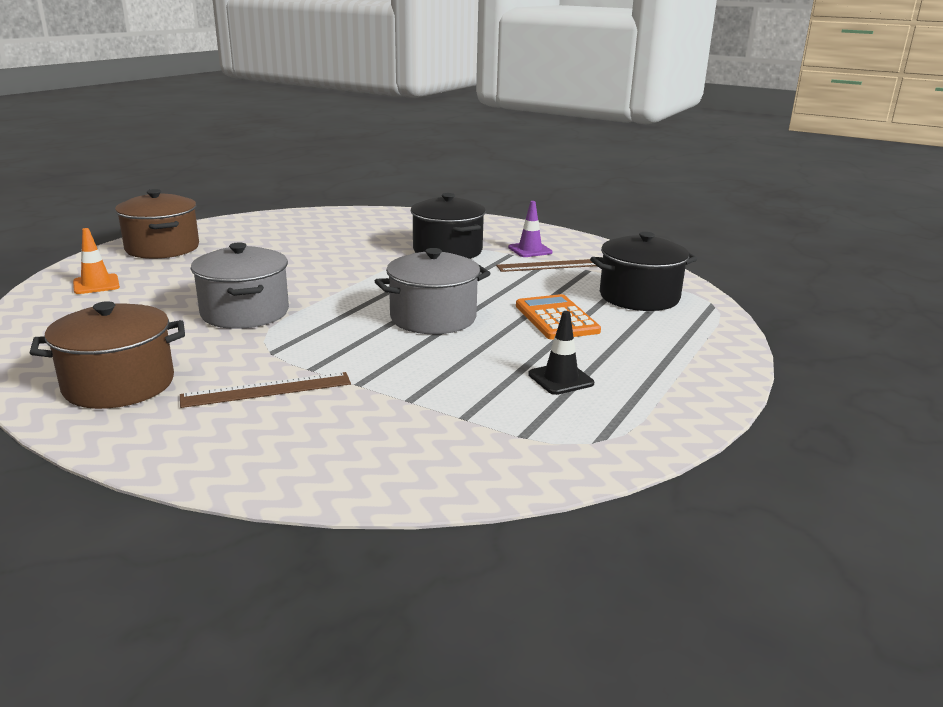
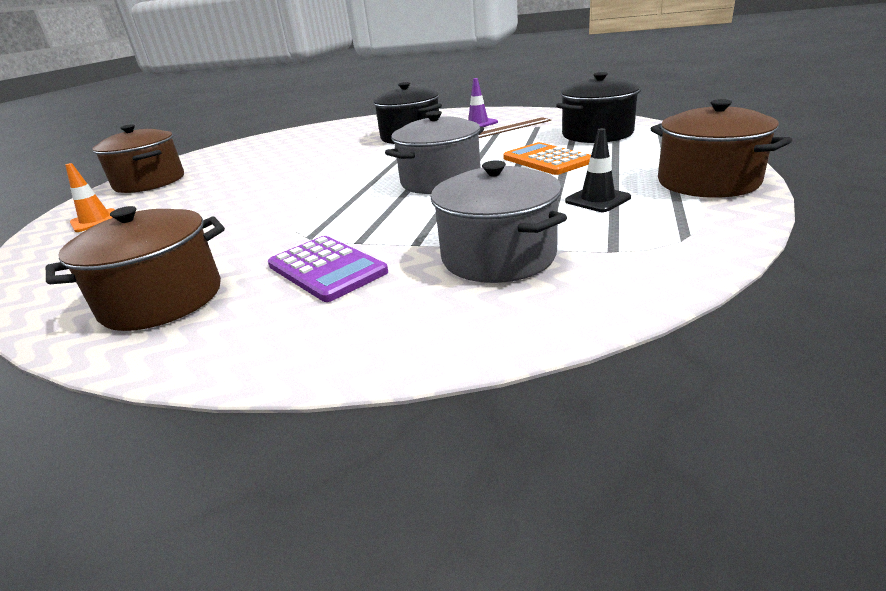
camera: 10 degrees left, 5 degrees up
(245, 313) = (260, 212): grey pot -> grey pot (498, 256)
(267, 390) = (327, 269): brown ruler -> purple calculator
(685, 386) = (707, 182): none -> brown pot

